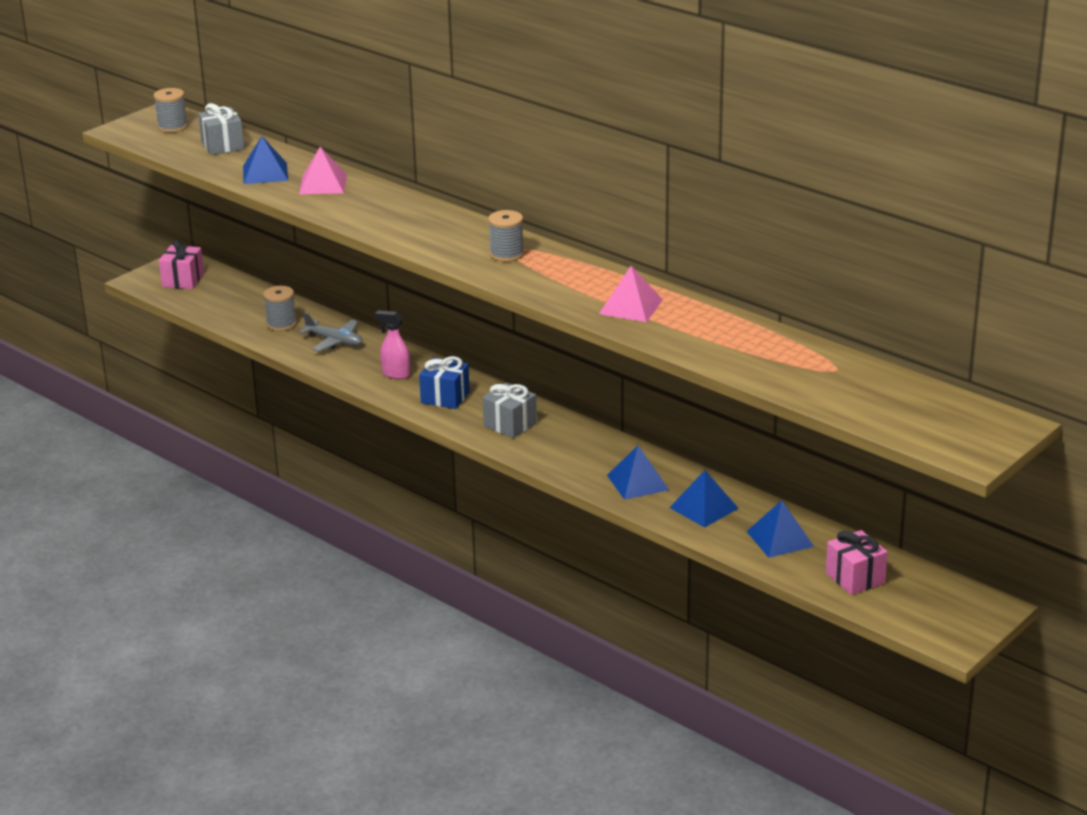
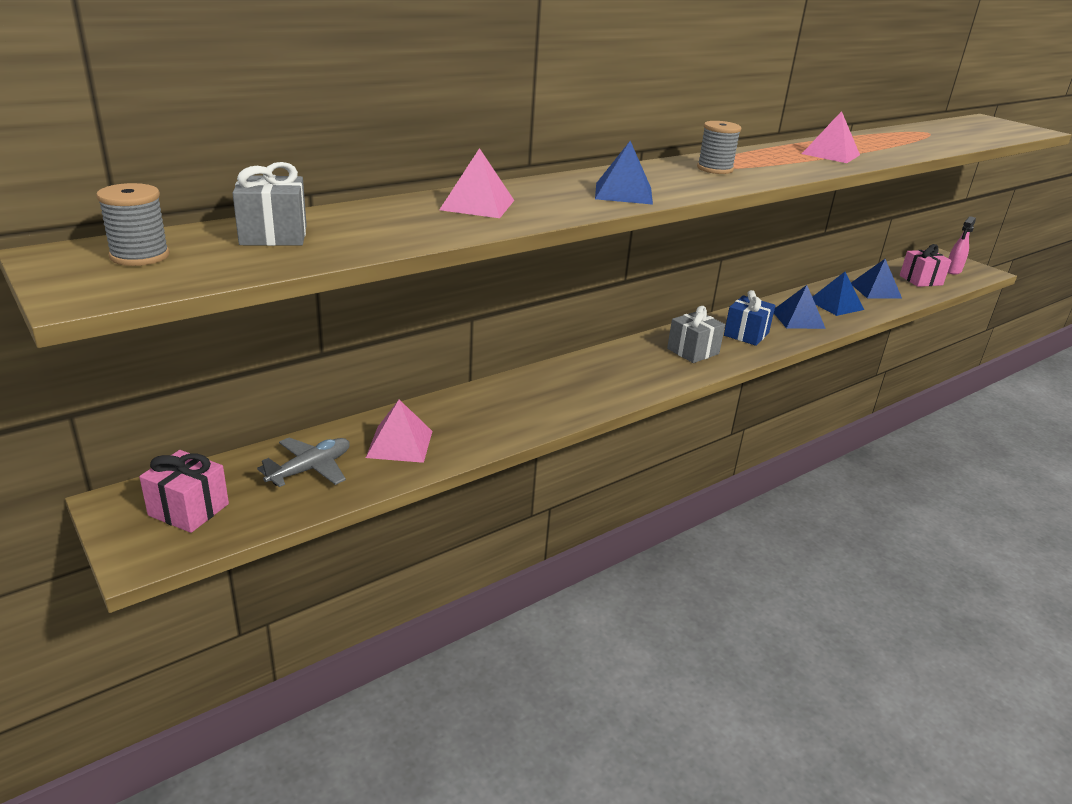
camera: 80 degrees left, 0 degrees up
(265, 173) = (410, 225): blue pyramid -> blue pyramid (623, 193)
(281, 324) = (399, 444): grey spool -> pink pyramid
(334, 341) = (471, 414): grey plane -> grey plane (310, 469)
(395, 374) = (569, 390): pink spray bottle -> pink spray bottle (953, 271)
(445, 397) = (630, 372): blue gift -> blue gift (746, 334)

